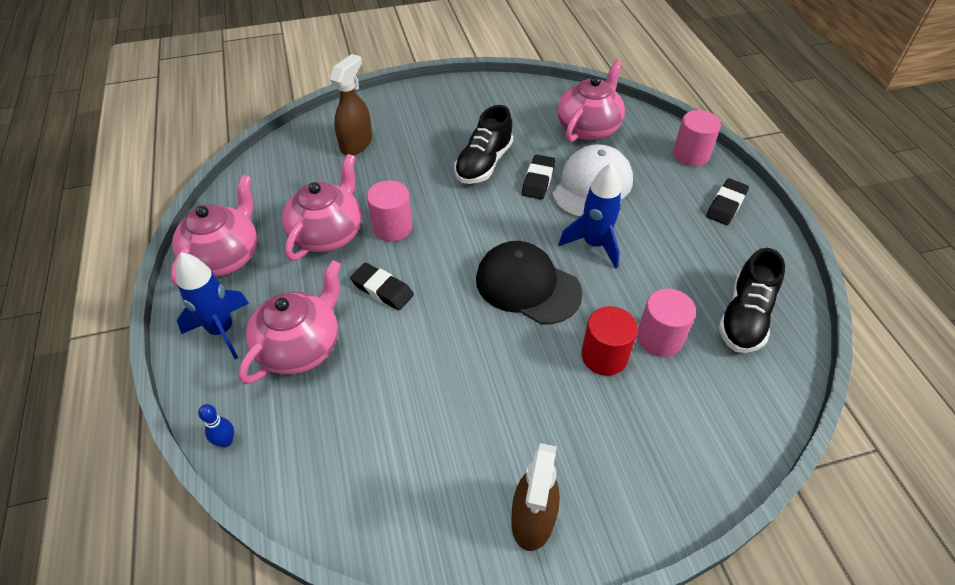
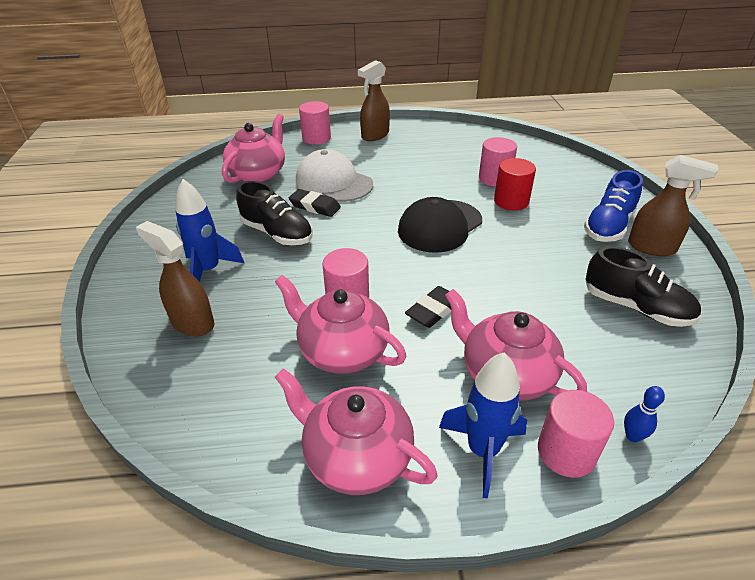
camera: 80 degrees left, 10 degrees down
(215, 387) = (566, 452): none -> pink cylinder
(573, 470) = (608, 226): none -> blue shoe
(588, 127) = (258, 174): pink teapot -> pink teapot turned 75 degrees clockwise
(594, 244) = (400, 190): blue rocket -> blue rocket (209, 270)
(726, 205) = (375, 135): black eraser -> brown spray bottle
(744, 317) = (478, 147): black shoe -> black shoe (636, 307)

